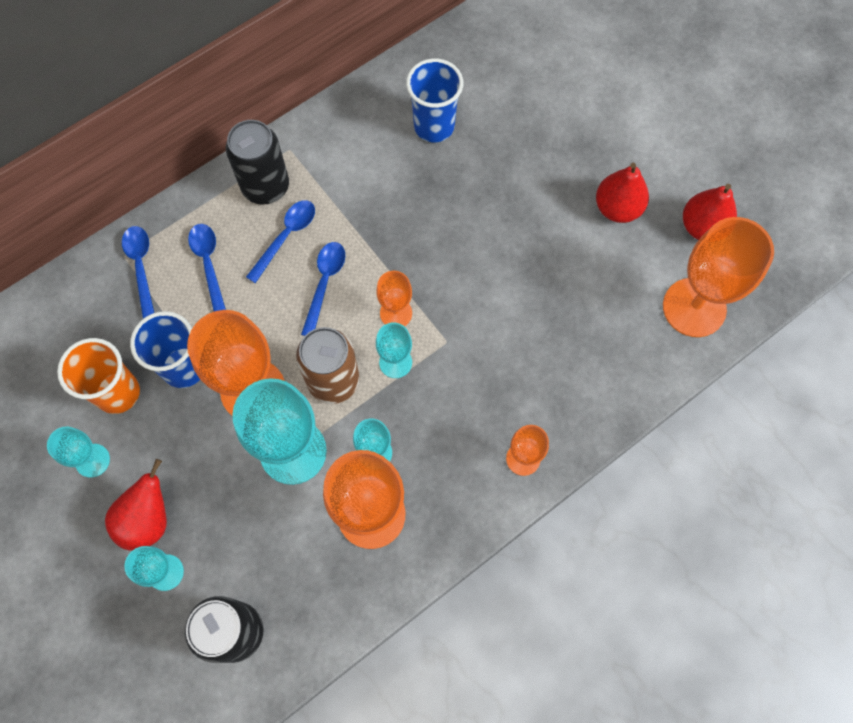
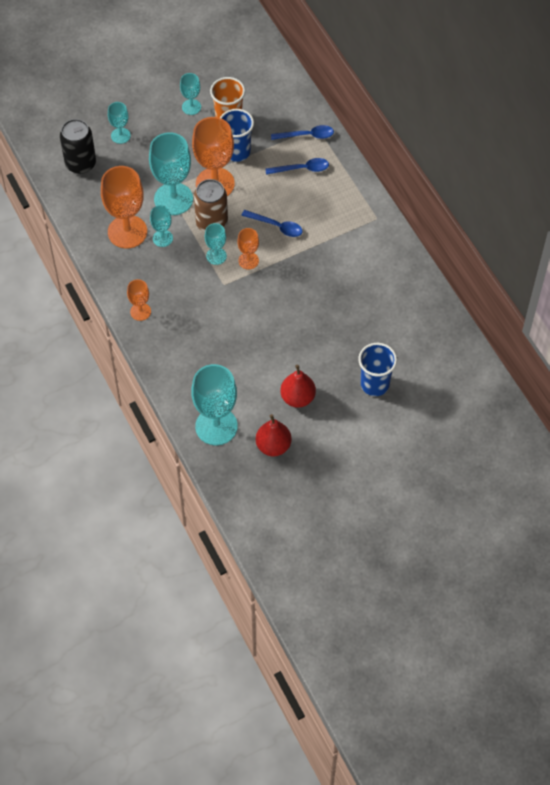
camera: 100 degrees right, 10 degrees down
(148, 519) = (151, 130): red pear -> none
(265, 186) = (351, 203): black can -> none
(286, 237) = (313, 210): blue spoon -> none
(434, 126) = (381, 301): blue cup -> blue cup (375, 384)
(694, 307) = (216, 426): orange goblet -> turquoise goblet

